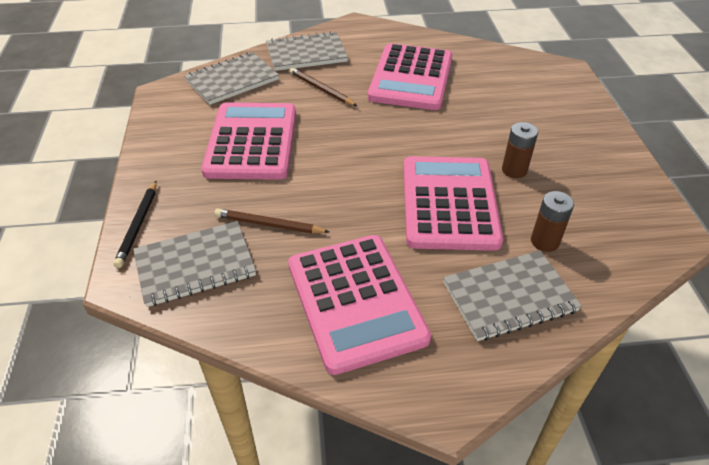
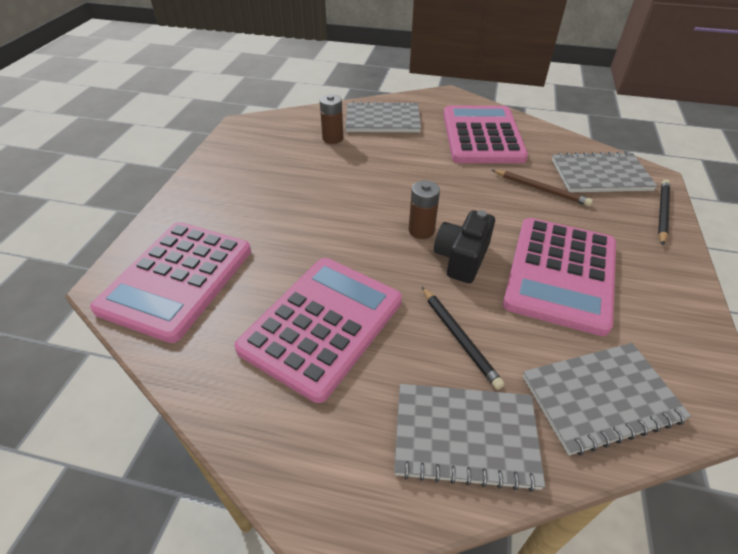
camera: 160 degrees left, 0 degrees up
(321, 89) = (459, 338): brown pencil -> black pencil
(334, 136) = (461, 258): none -> black camera
(449, 203) = (382, 173): pink calculator -> pink calculator (177, 279)
(514, 170) = (305, 185): brown battery -> brown battery (421, 230)

